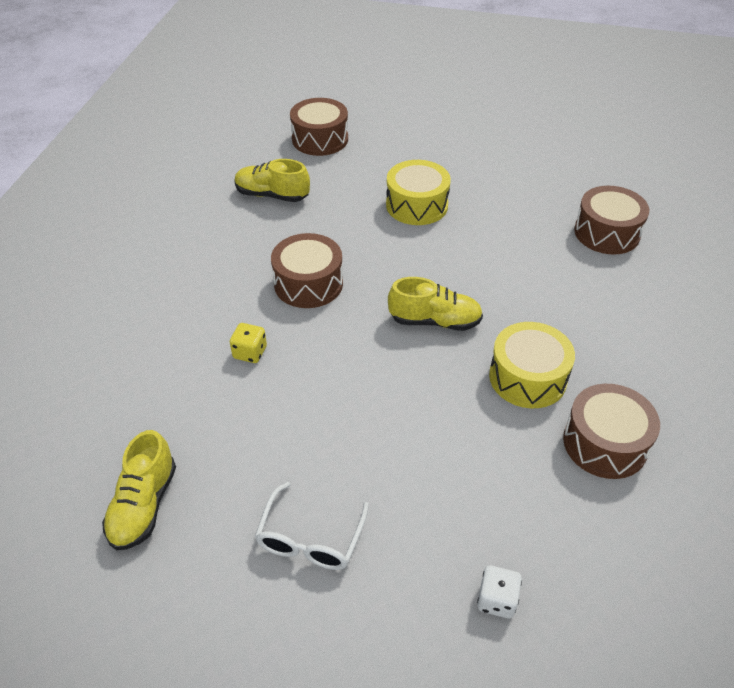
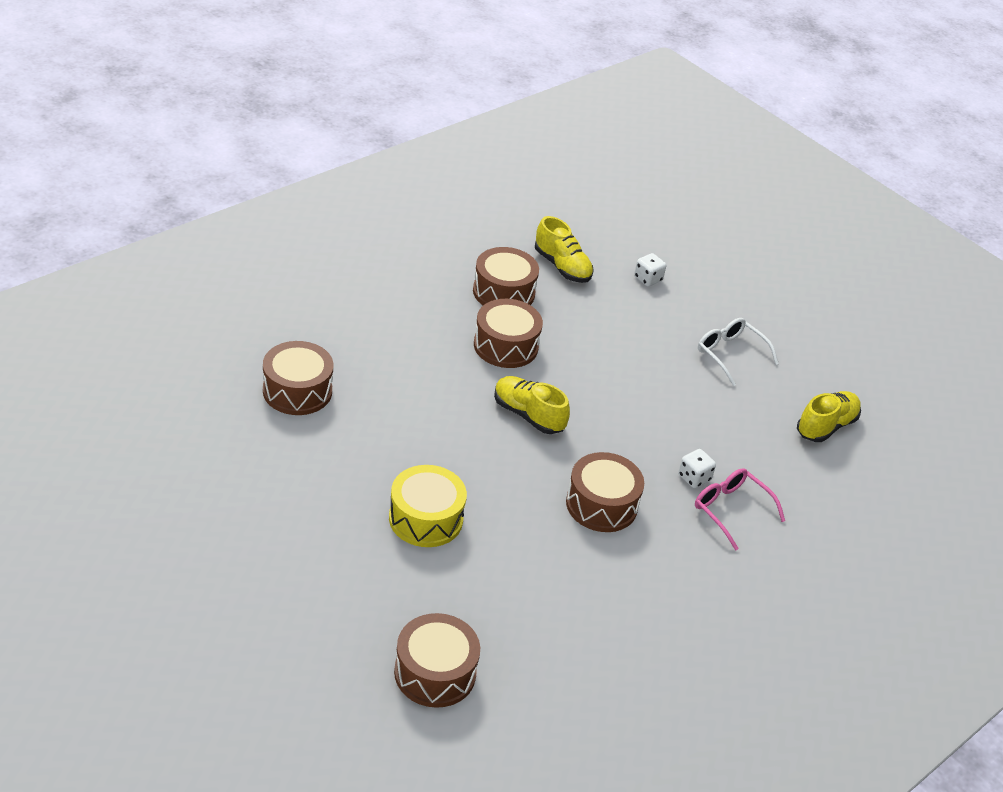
camera: 150 degrees left, 5 degrees down
(198, 342) = (731, 510): none -> pink glasses
(250, 352) = (694, 478): yellow dice -> white dice
(272, 195) = (558, 623): yellow shoe -> yellow shoe (562, 267)
(310, 539) = (730, 354): white glasses -> white glasses turned 90 degrees counterclockwise
(527, 377) = (505, 346): yellow drum -> brown drum

